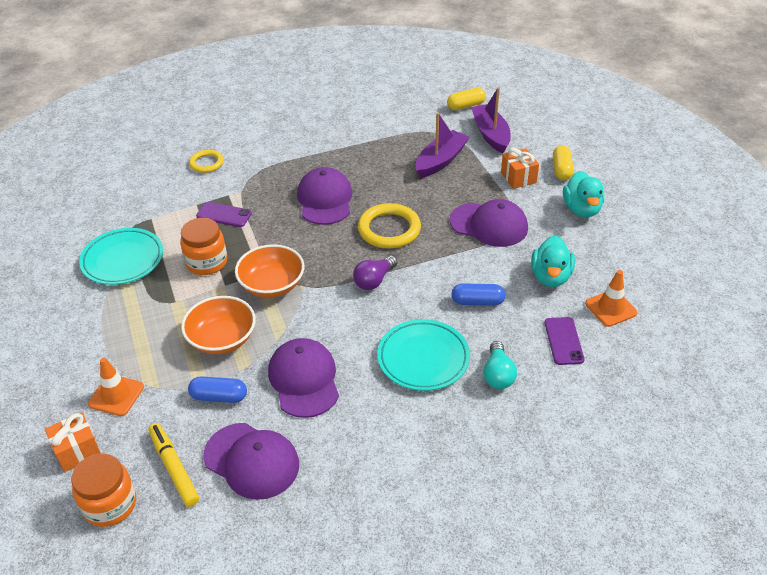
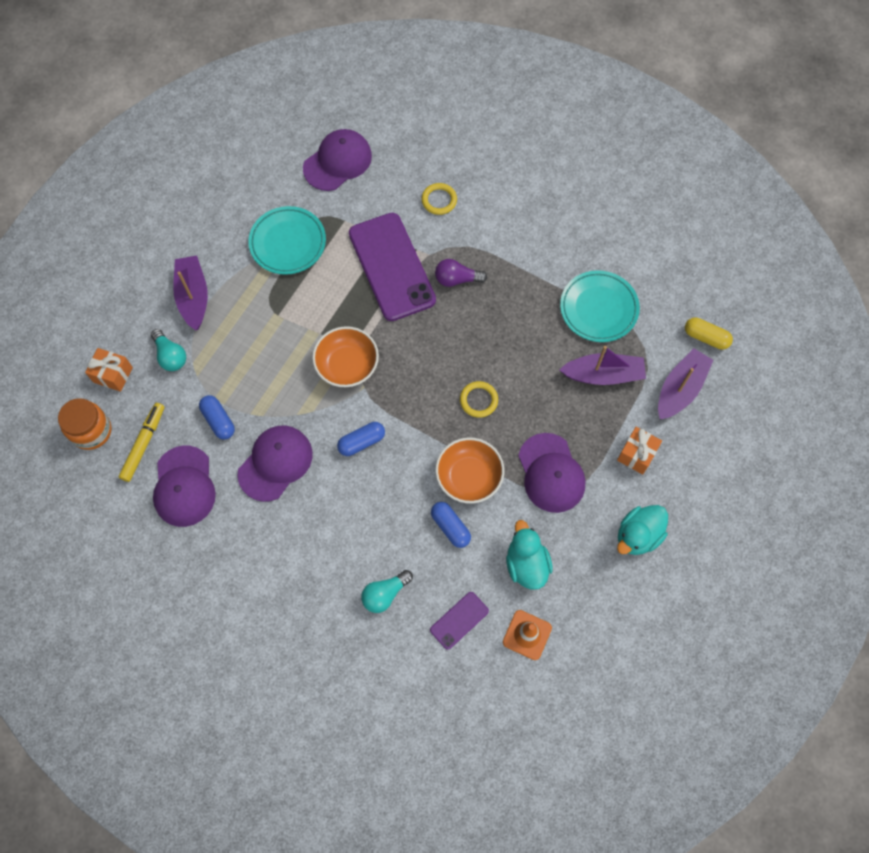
camera: 50 degrees right, 25 degrees up
(85, 346) = (193, 297): none -> purple boat
(116, 395) = (170, 356): orange traffic cone -> turquoise light bulb
(206, 262) = (332, 301): orange jar -> none
(222, 339) = (269, 377): orange bowl -> orange bowl (469, 477)
(224, 215) = (392, 267): purple phone -> purple phone, size x2.19
(325, 200) = (472, 324): purple cap -> purple cap (337, 162)
(348, 313) = (362, 442): none -> blue capsule
(374, 280) = (411, 434): purple light bulb -> purple light bulb (457, 279)
(389, 229) = (478, 400): yellow ring -> yellow ring, size x0.60
(423, 358) = (359, 529): turquoise plate -> turquoise plate (598, 308)
(550, 277) = (526, 564): turquoise duck -> turquoise duck turned 105 degrees clockwise
(561, 169) = (681, 483): yellow capsule -> none

